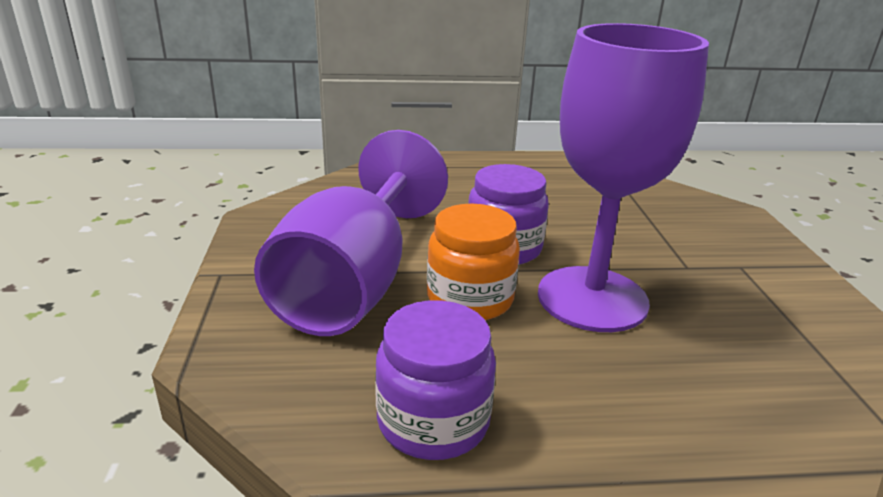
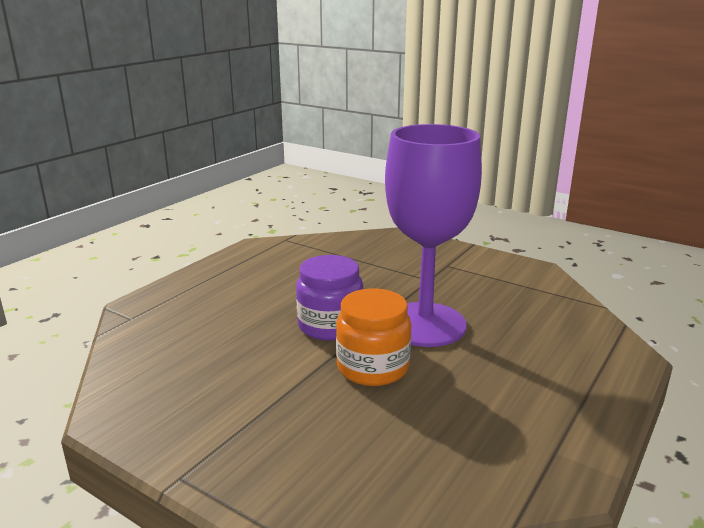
camera: 50 degrees left, 5 degrees down
(353, 284) = (292, 409): purple goblet -> none
(433, 421) = (484, 442): purple jar -> none

